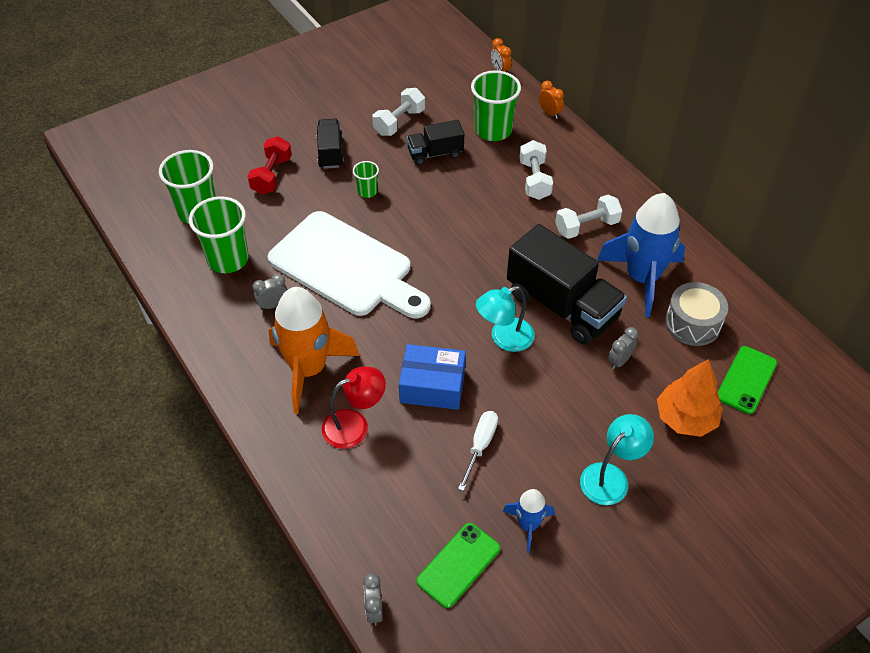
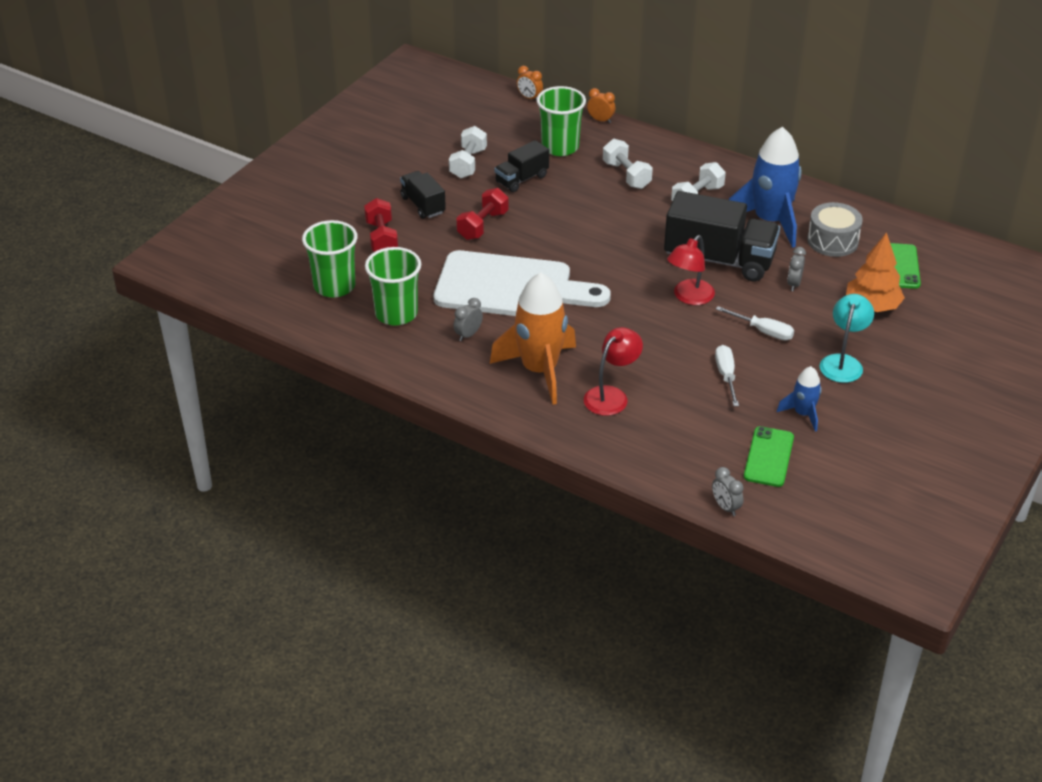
camera: 25 degrees left, 10 degrees down
(367, 191) = (483, 225): green cup -> red dumbbell
(432, 386) = (655, 348): blue box -> none
(504, 338) = (689, 297): turquoise lamp -> red lamp
(552, 406) = (763, 331): none -> white screwdriver

